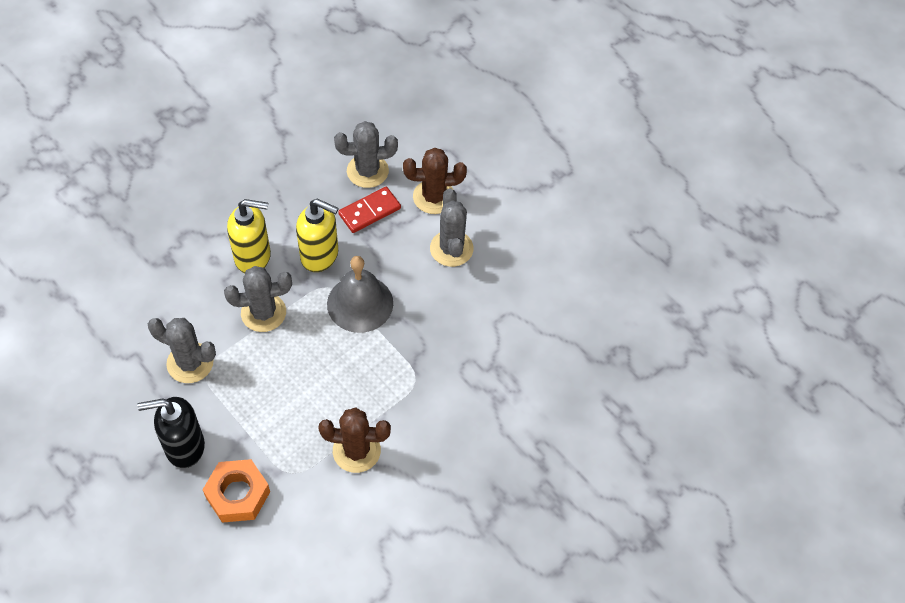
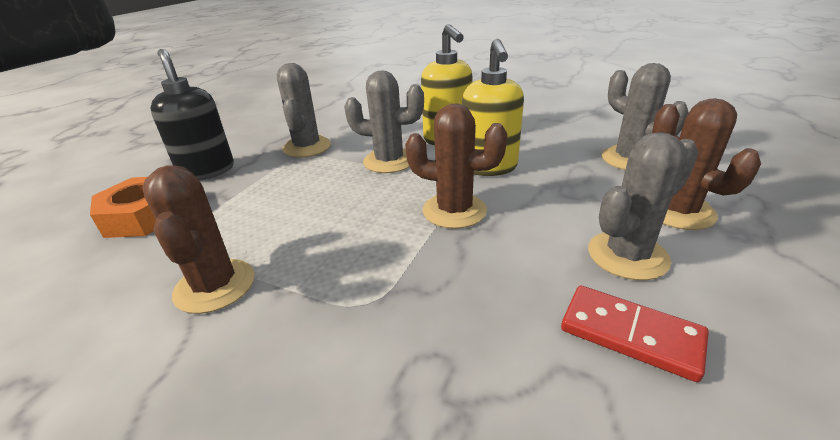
camera: 70 degrees right, 25 degrees down
(263, 313) = (389, 161): grey cactus -> grey cactus turned 45 degrees counterclockwise
(360, 303) = (454, 211): grey bell -> brown cactus
(369, 211) = (584, 176): red domino -> red domino (630, 334)

